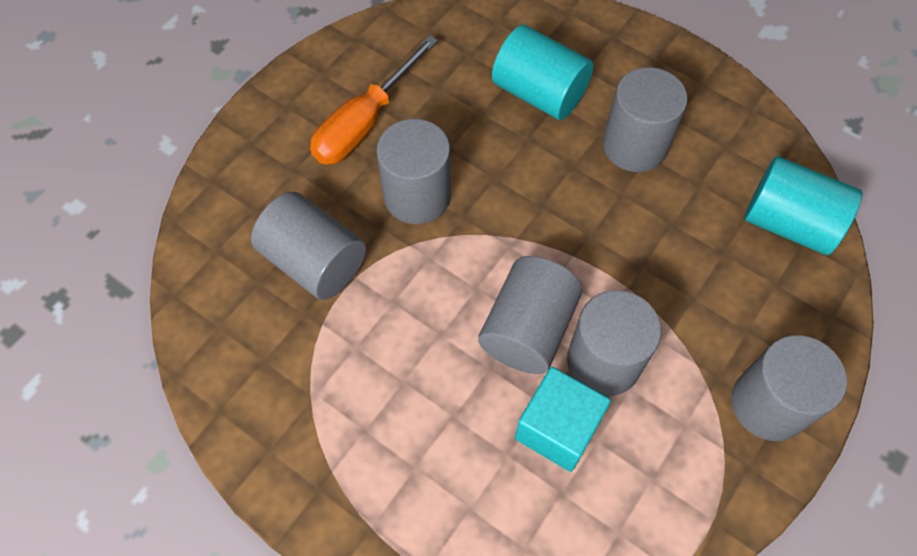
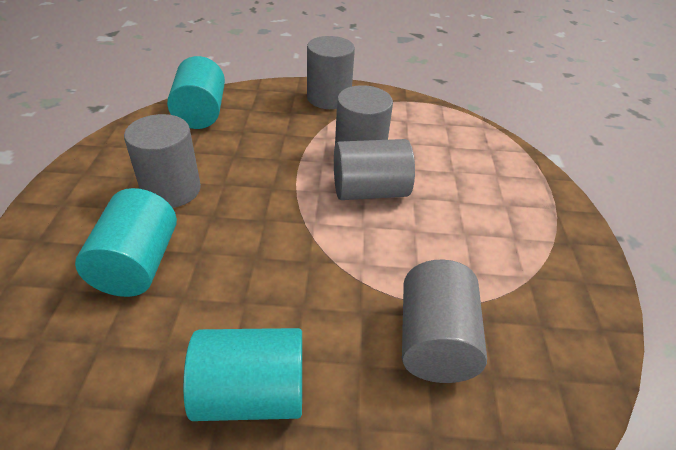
camera: 125 degrees left, 20 degrees down
(365, 122) = (251, 393): orange screwdriver -> turquoise cylinder
(417, 195) = (311, 300): grey cylinder -> none
(557, 428) = (418, 159): turquoise cube -> none

